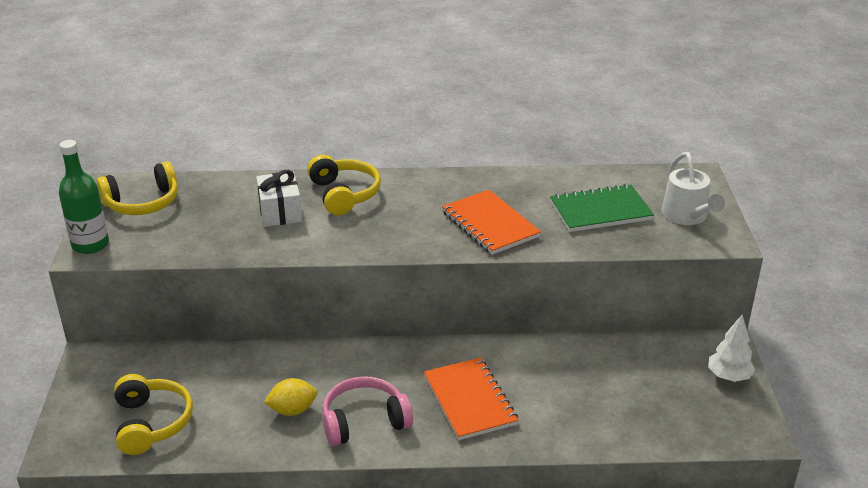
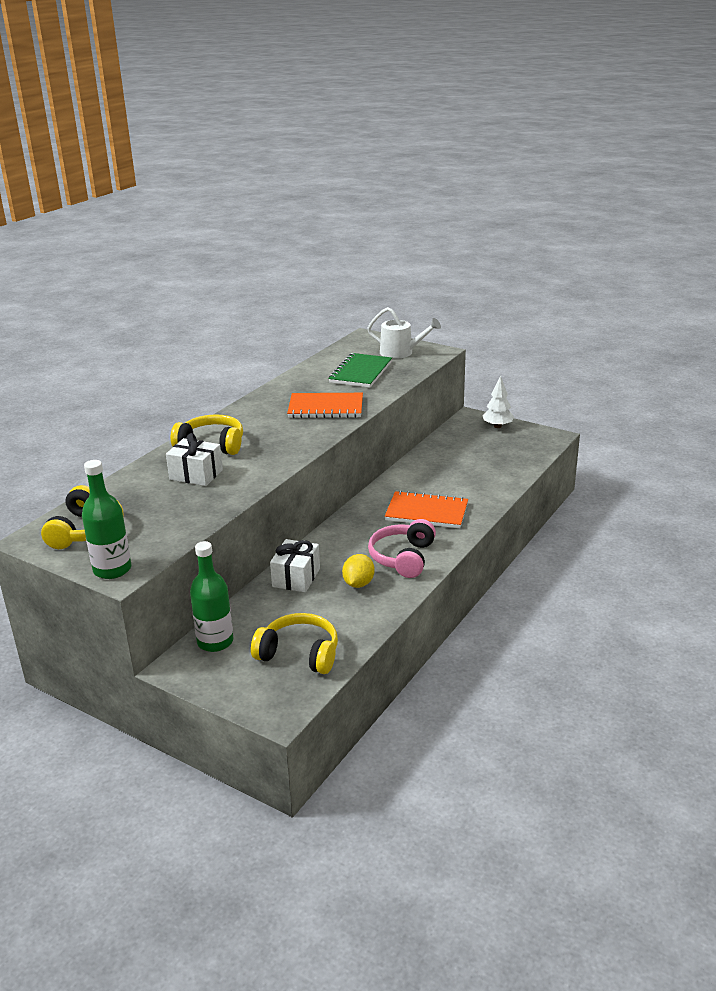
camera: 55 degrees left, 5 degrees down
(138, 363) = (215, 642): none -> green bottle
(272, 364) = (296, 577): none -> white gift

